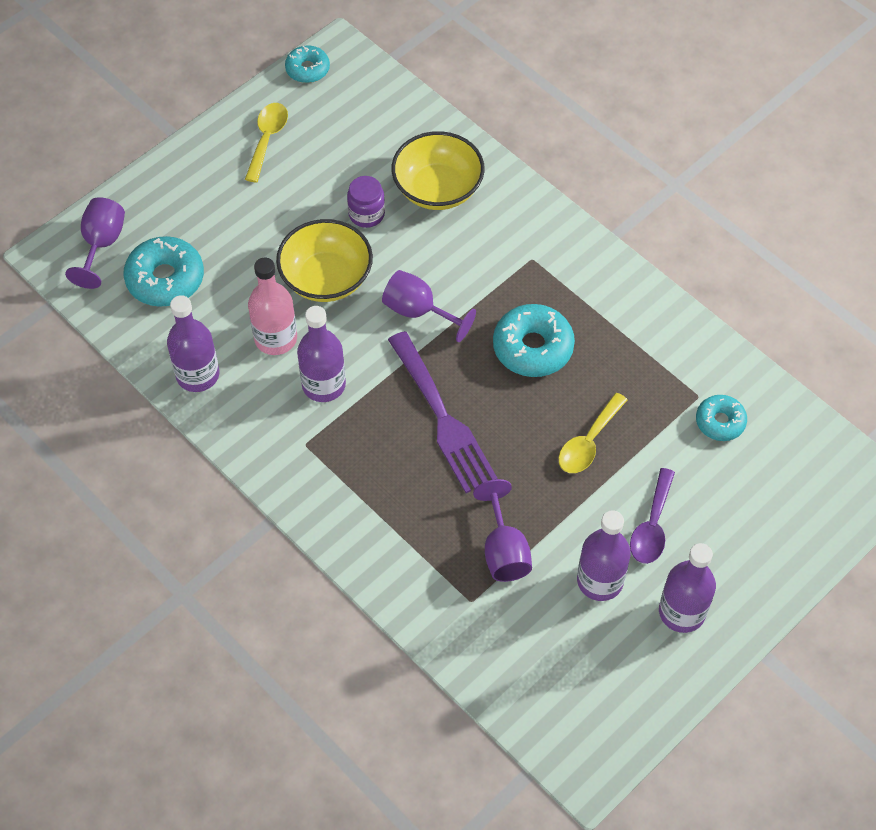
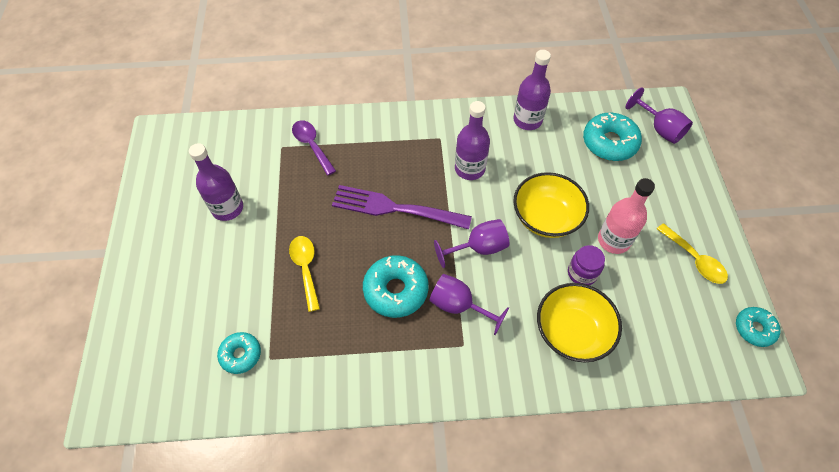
camera: 130 degrees right, 0 degrees up
(275, 338) = (522, 167): pink bottle -> pink bottle (613, 240)
(503, 550) = (291, 179): purple goblet -> purple goblet (459, 306)
(652, 525) = (226, 258): purple spoon -> purple spoon (312, 145)
(682, 612) = (169, 231): purple bottle -> none

